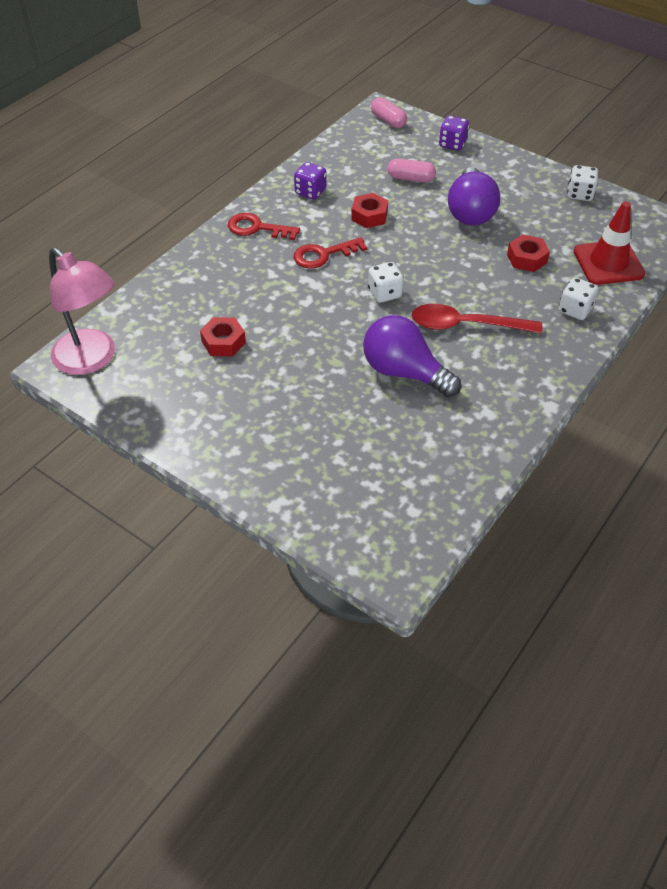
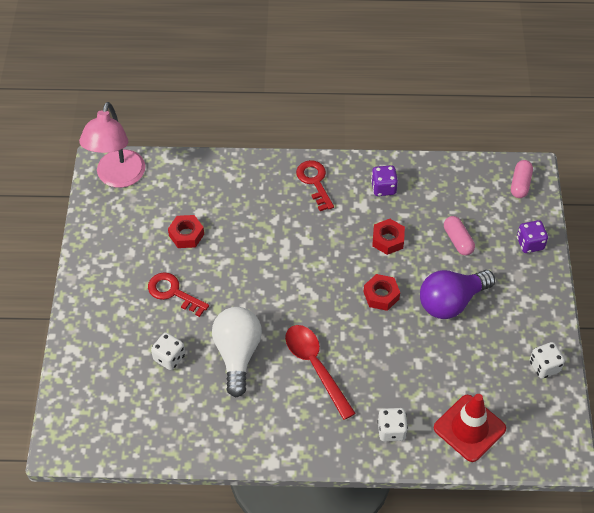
camera: 55 degrees right, 5 degrees up
(323, 255) = (319, 238): red key -> red key (173, 293)
(384, 293) = (309, 298): white dice -> white dice (169, 357)
(404, 372) = (237, 354): purple light bulb -> white light bulb
(527, 258) = (426, 368): red nut -> red nut (381, 295)

